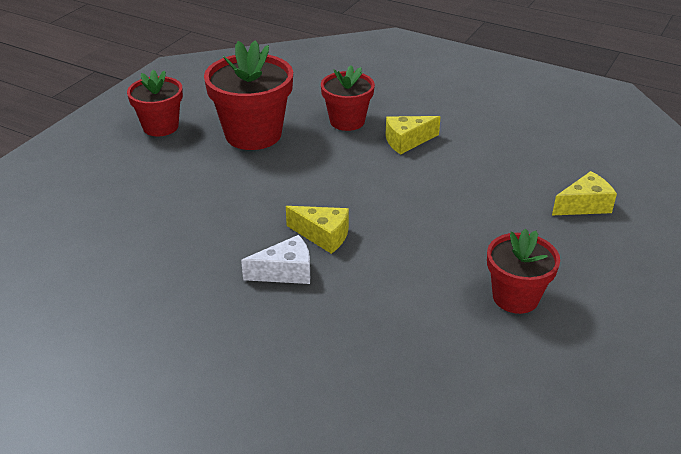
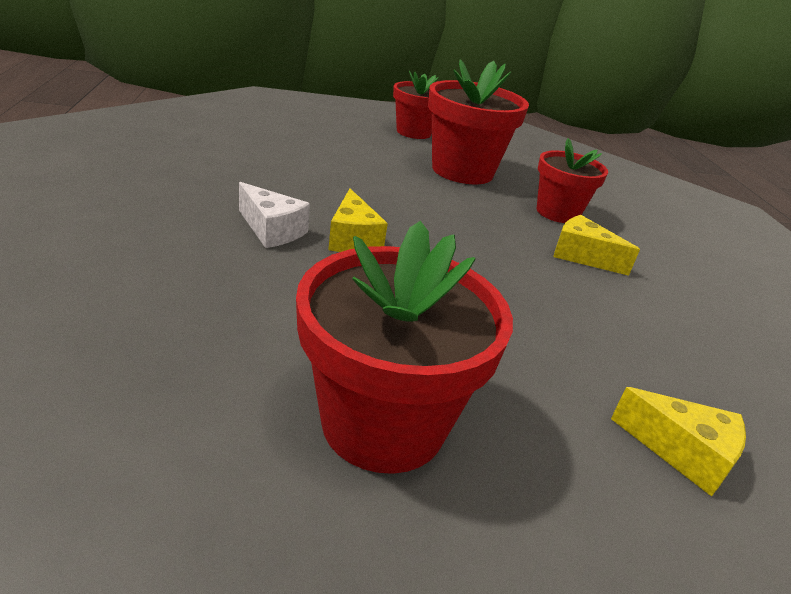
camera: 50 degrees right, 5 degrees down
(515, 297) = (383, 423): red flower pot -> red flower pot, size x1.57

